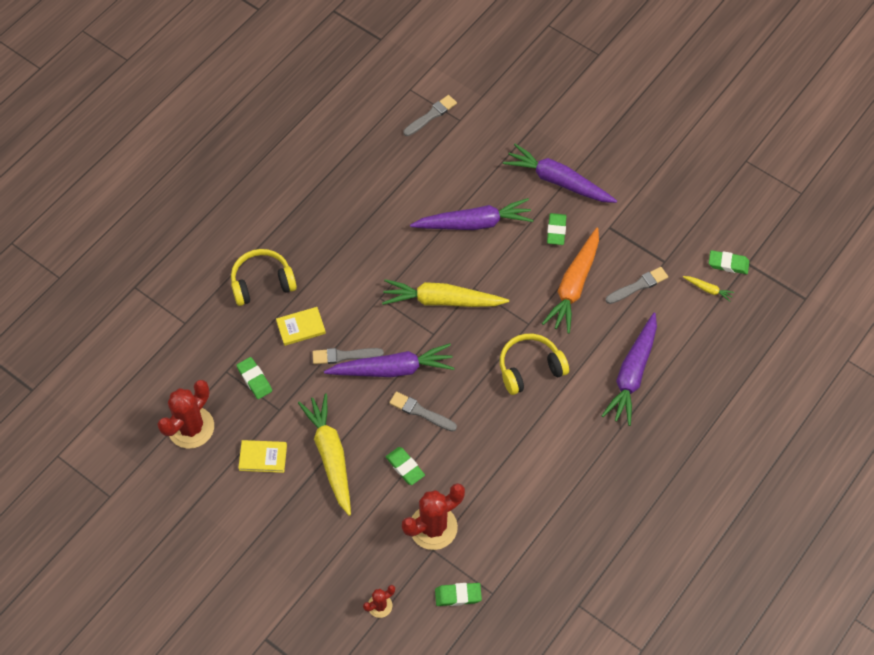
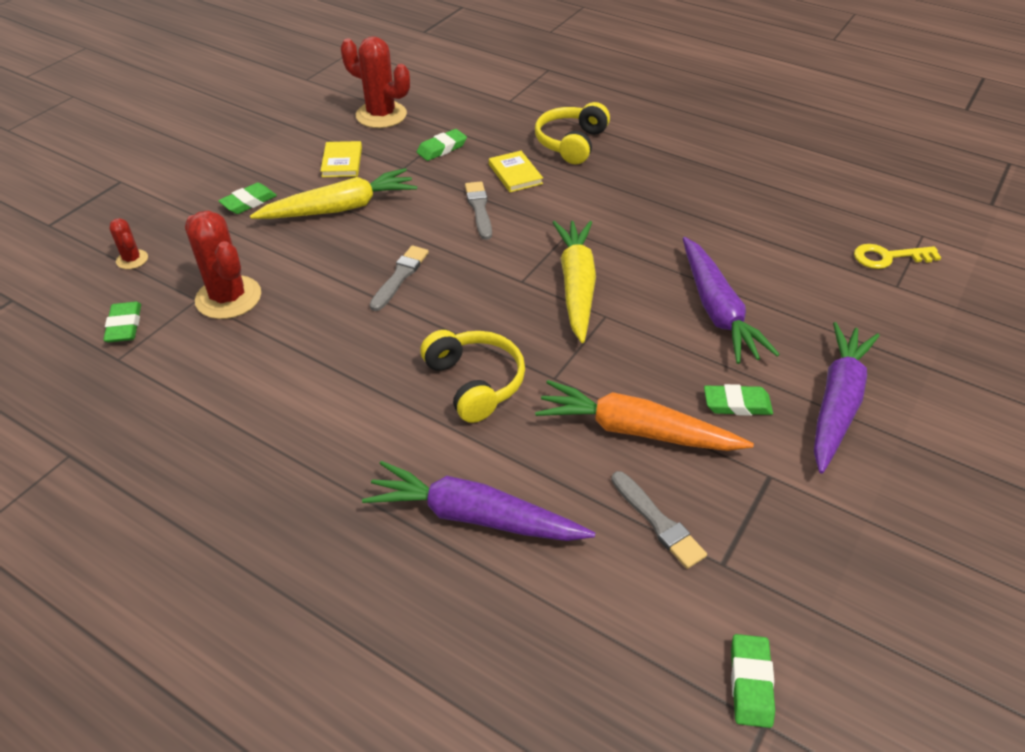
camera: 85 degrees right, 15 degrees down
(262, 283) = (571, 143): yellow headphones -> yellow headphones turned 135 degrees counterclockwise
(392, 369) = (463, 248): purple carrot -> none
(405, 467) = (319, 268): green eraser -> green eraser (249, 202)
(431, 115) = (888, 257): grey brush -> yellow key
(708, 289) = (677, 642): yellow carrot -> none

